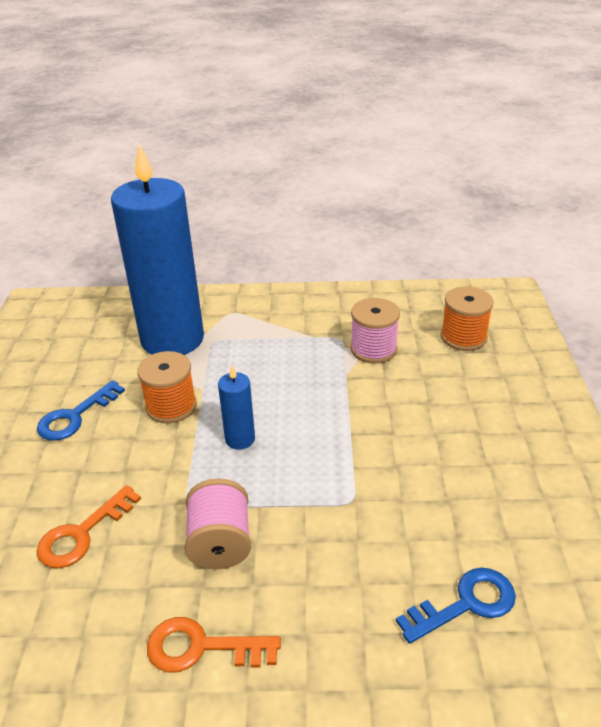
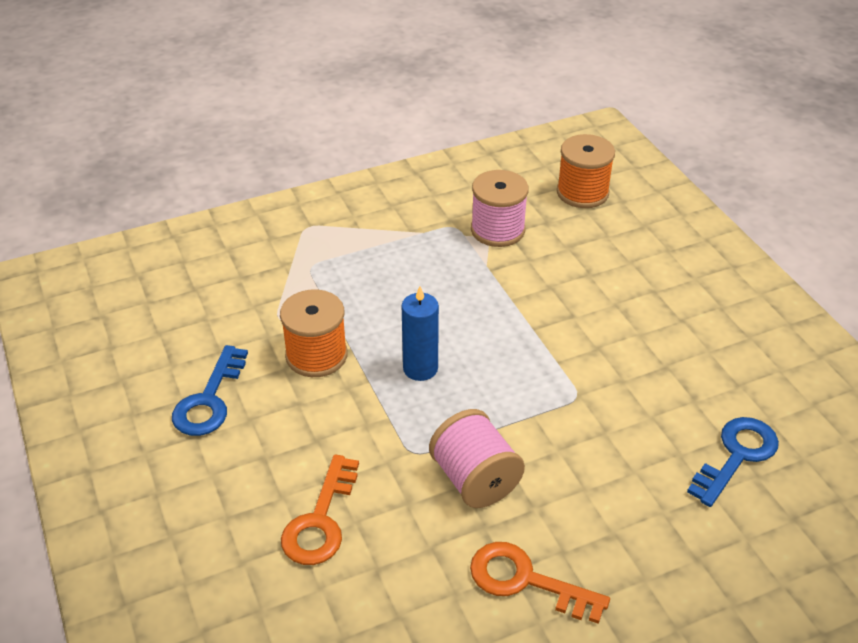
camera: 25 degrees left, 5 degrees up
(172, 339) = (259, 277): blue candle -> none
(201, 647) = (526, 581): orange key -> orange key turned 45 degrees clockwise

